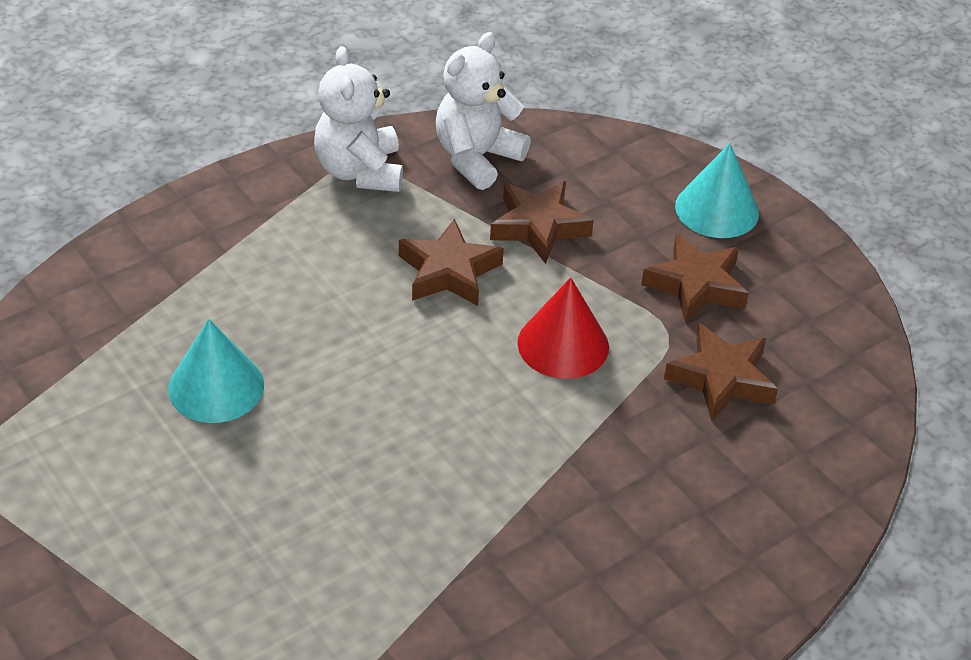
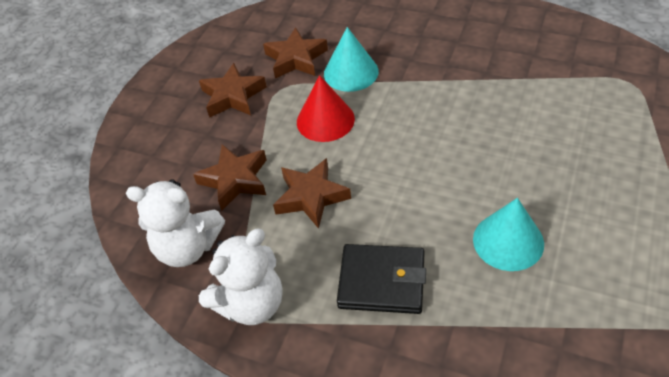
camera: 115 degrees left, 5 degrees up
(282, 266) = (382, 282): none -> black wallet
(717, 209) = (158, 117): turquoise cone -> turquoise cone (351, 72)

